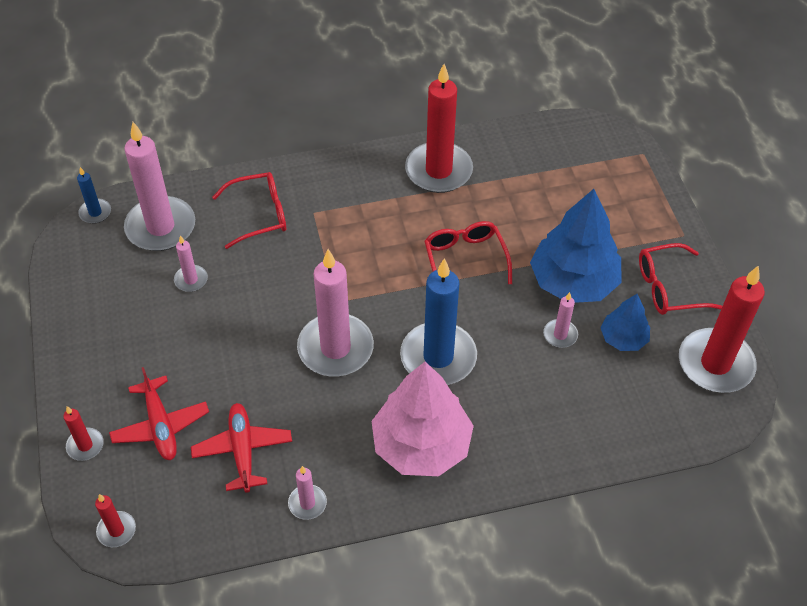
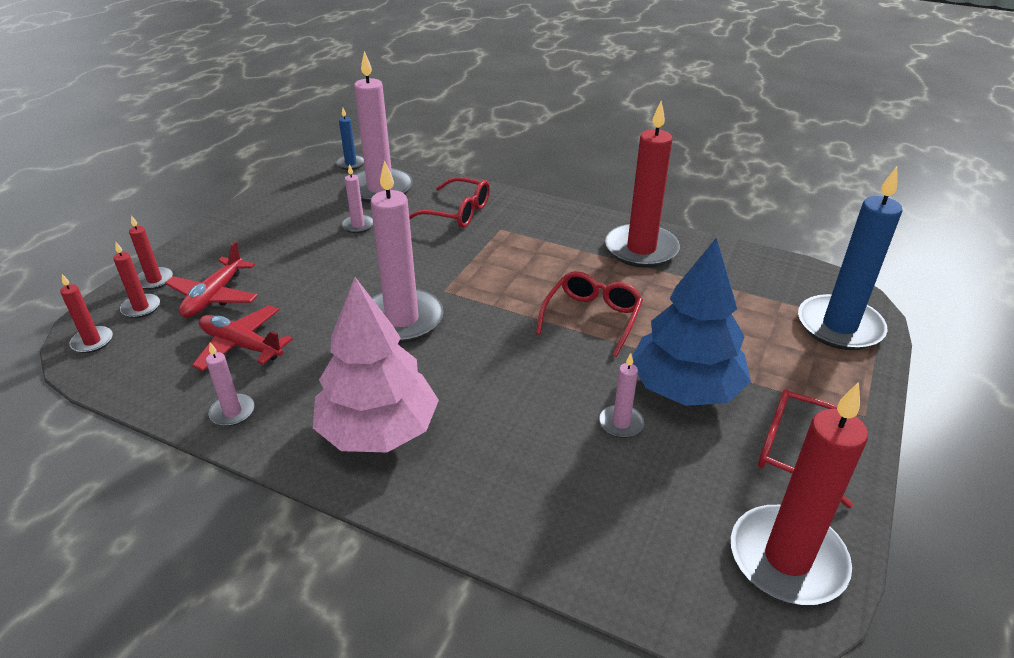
camera: 40 degrees right, 15 degrees down
(112, 476) = (141, 308): none -> red candle
(243, 451) = (241, 345): red plane -> red plane turned 90 degrees counterclockwise
(438, 357) = (479, 373): blue candle -> blue candle (839, 326)
(623, 338) = (690, 466): blue tree -> none

